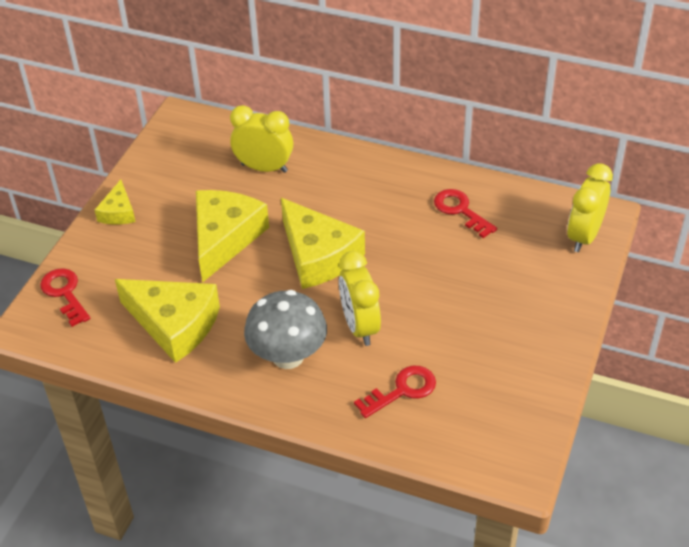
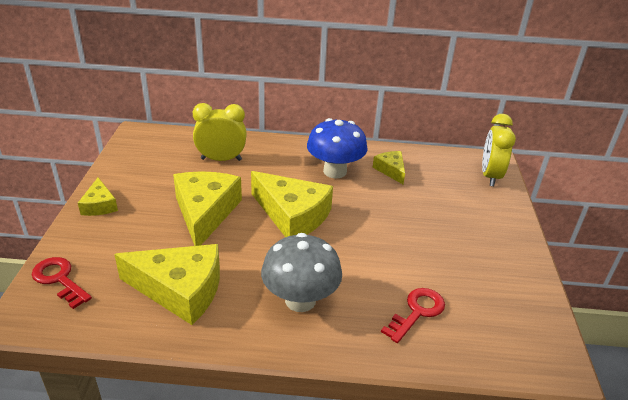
camera: 20 degrees left, 10 degrees down
(360, 326) = (353, 265): yellow clock -> none
(391, 203) = (335, 171): none -> blue mushroom
(461, 211) = (391, 170): red key -> yellow cheese

